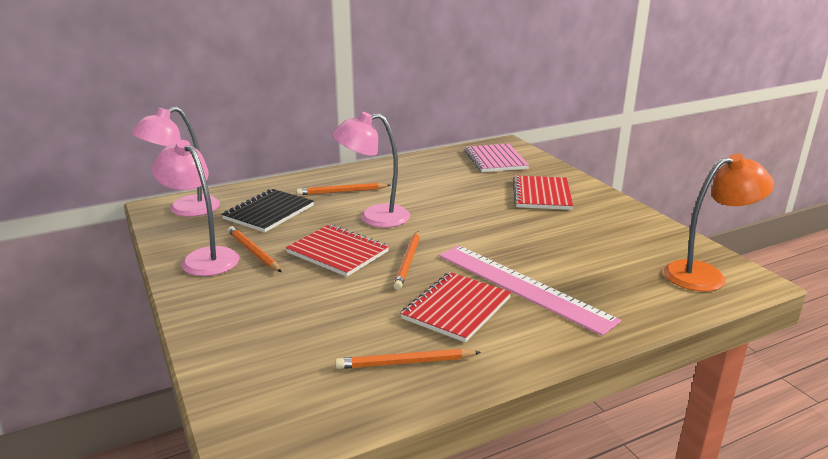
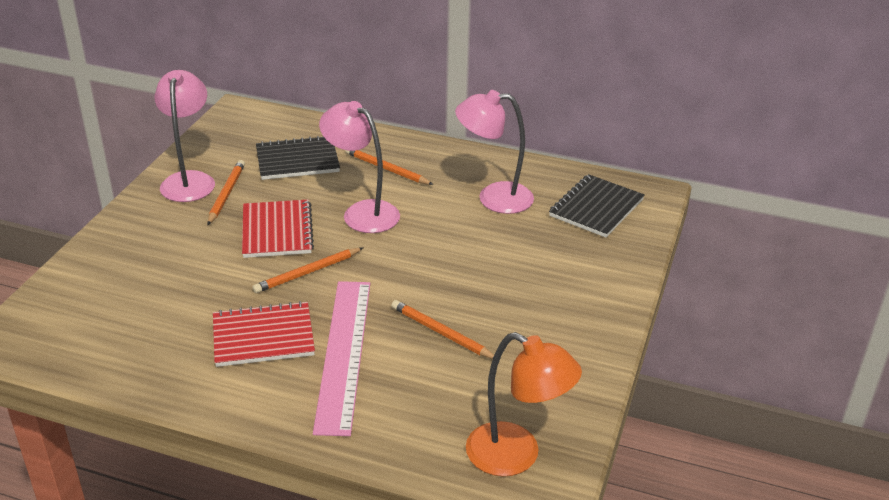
camera: 45 degrees right, 10 degrees up
(184, 210) = (248, 124): pink lamp -> pink lamp (493, 198)
(405, 362) = (158, 352): orange pencil -> orange pencil (441, 333)
(495, 160) = (596, 208): pink notebook -> black notebook
(541, 195) = (554, 276): red notebook -> none

